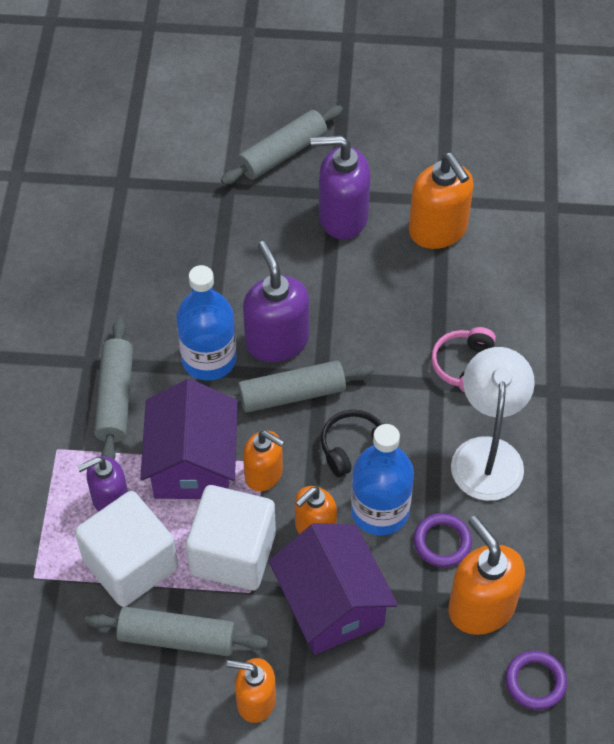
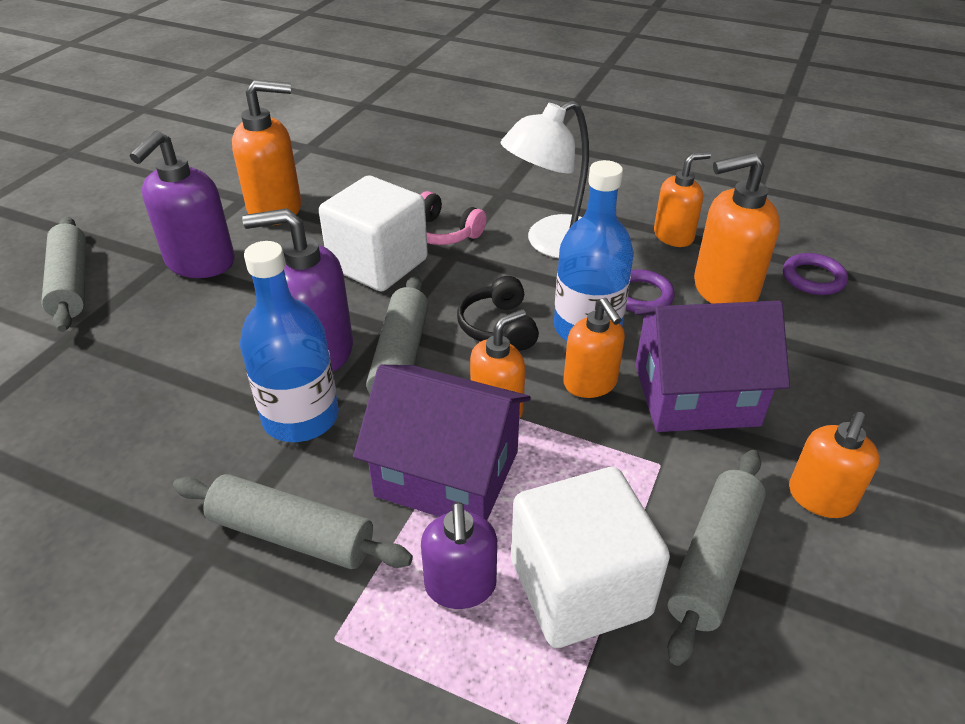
camera: 70 degrees left, 15 degrees down
(233, 553) = (599, 466): white cube -> white cube (378, 264)
(487, 454) = (551, 244): white lamp -> white lamp turned 60 degrees counterclockwise
(550, 552) = (673, 236): none -> orange soap dispenser

